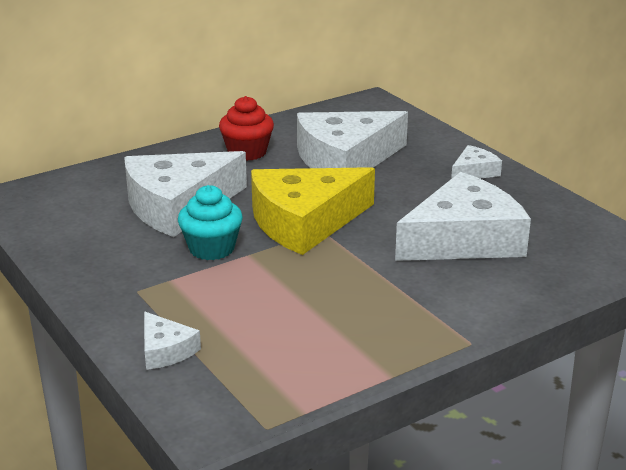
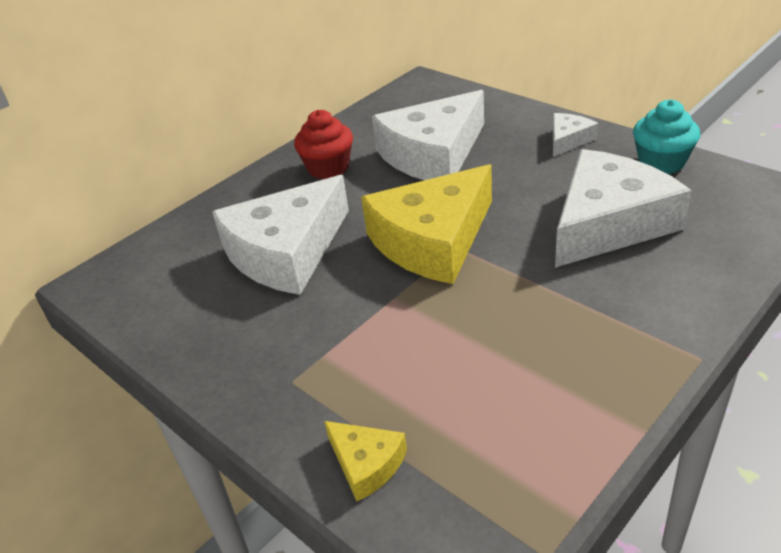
camera: 10 degrees left, 10 degrees up
(165, 350) = (366, 464): white cheese -> yellow cheese
(211, 248) = (350, 300): turquoise cupcake -> turquoise cupcake (661, 162)

